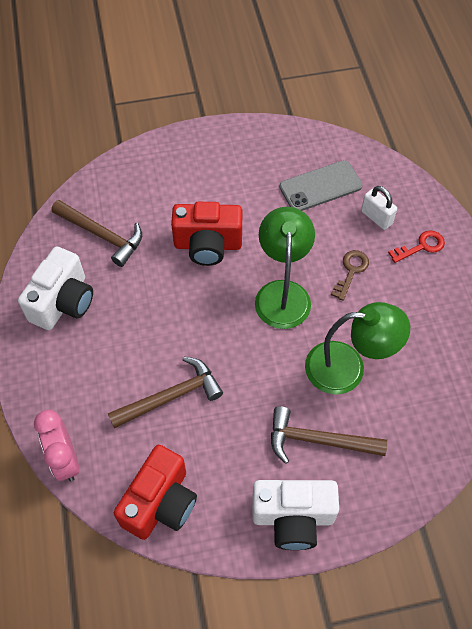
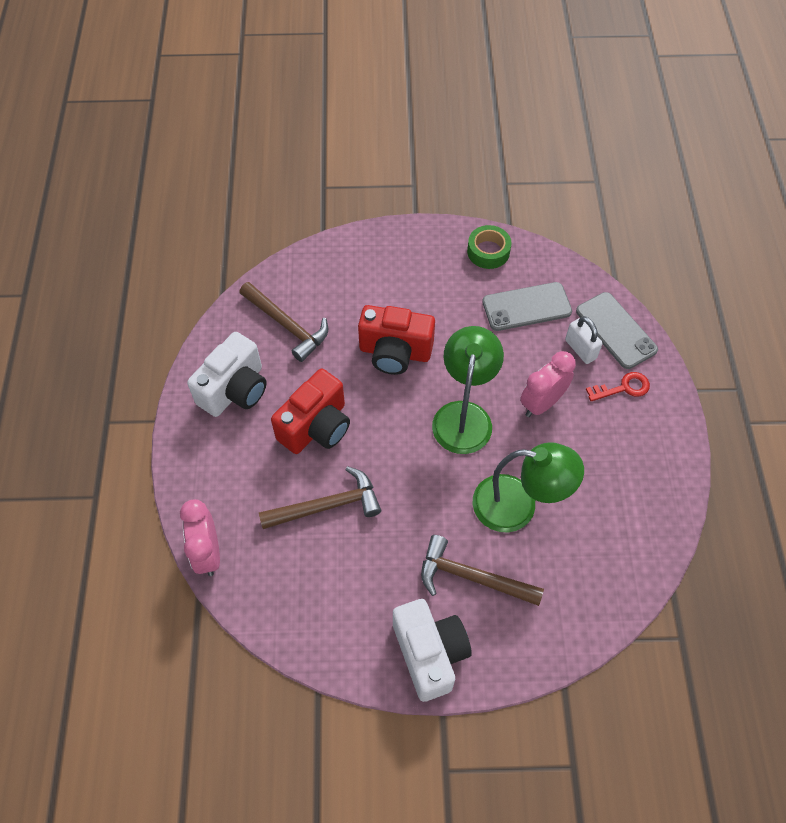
camera: 10 degrees right, 0 degrees up
(160, 503) = (296, 614): red camera -> red camera (316, 427)
(276, 142) = (488, 251): none -> green tape
(293, 518) = (430, 653): white camera -> white camera turned 120 degrees counterclockwise
(351, 271) = (542, 403): brown key -> pink clock
(404, 196) = (616, 330): none -> grey phone

